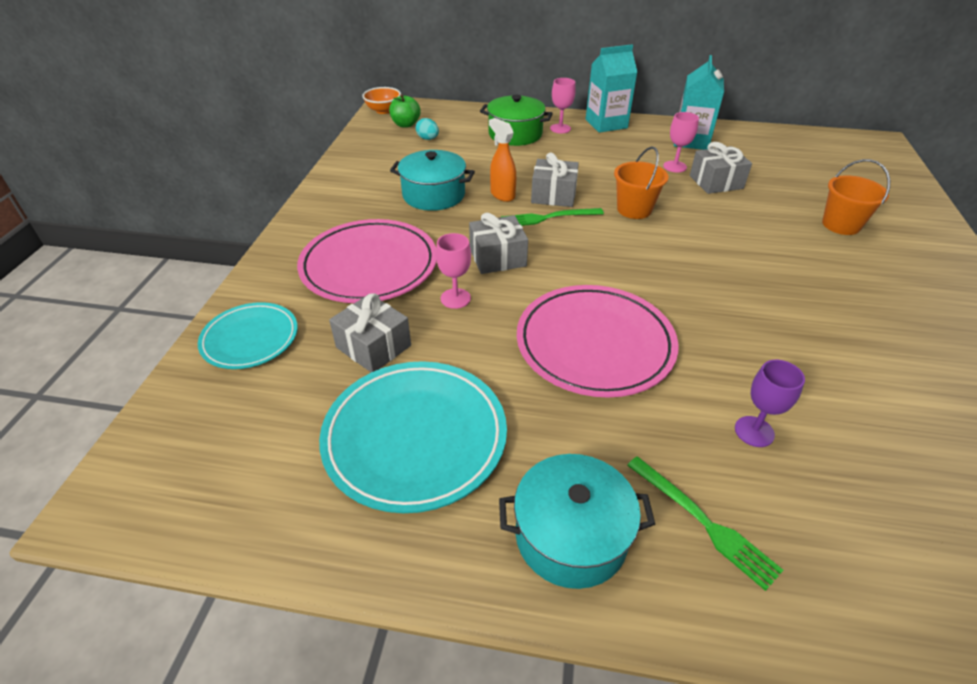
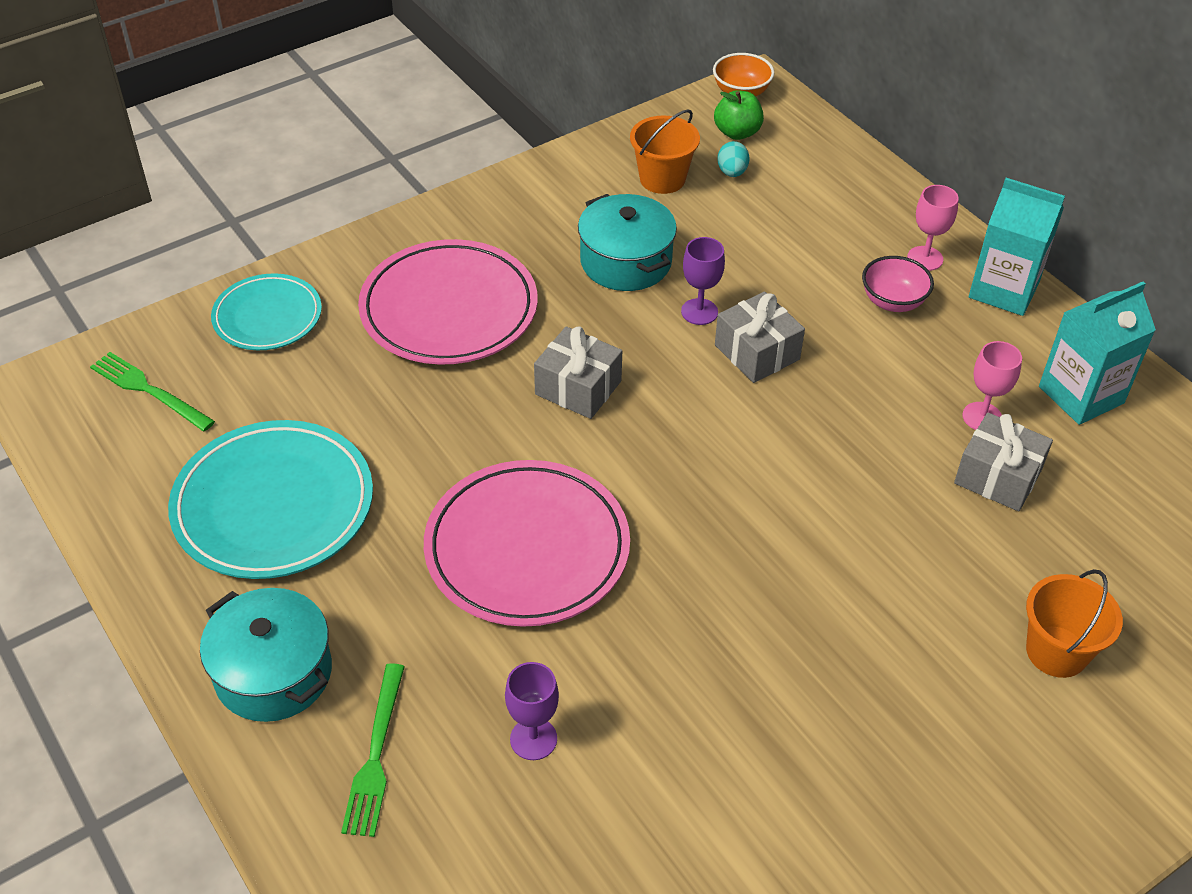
camera: 45 degrees right, 5 degrees up
(373, 346) = (346, 399): grey gift -> none
(455, 298) = (475, 403): pink goblet -> none
(502, 195) = (699, 312): orange spray bottle -> purple goblet
(515, 134) = (850, 231): green pot -> none
(548, 218) = (703, 377): green fork -> green fork (149, 390)
(574, 148) = (893, 301): none -> pink bowl
(634, 209) = (821, 437): orange bucket -> orange bucket (662, 179)

